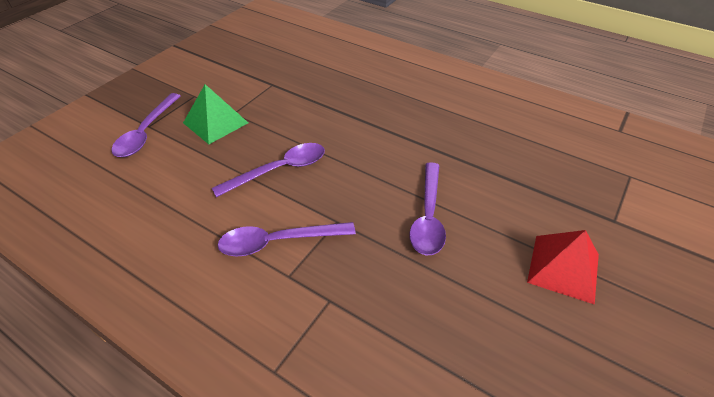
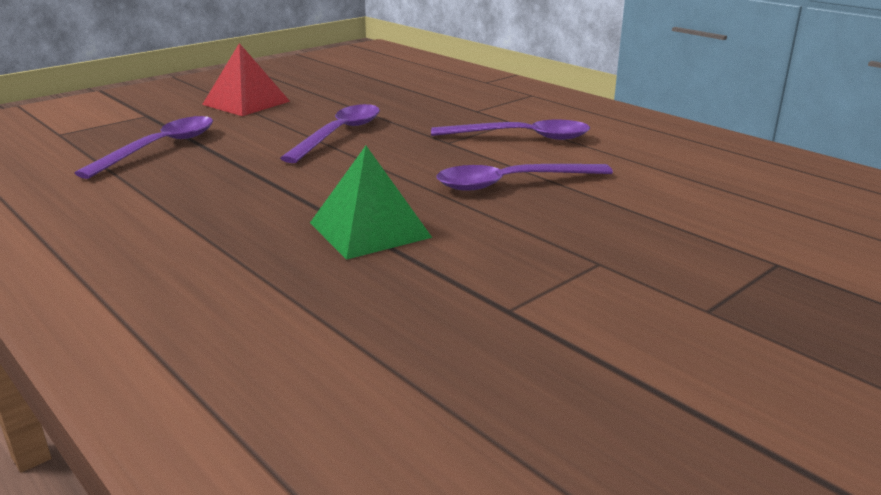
camera: 165 degrees left, 20 degrees down
(146, 132) = (772, 253): purple spoon -> purple spoon (160, 148)
(215, 122) = (633, 251): green pyramid -> green pyramid (369, 230)

